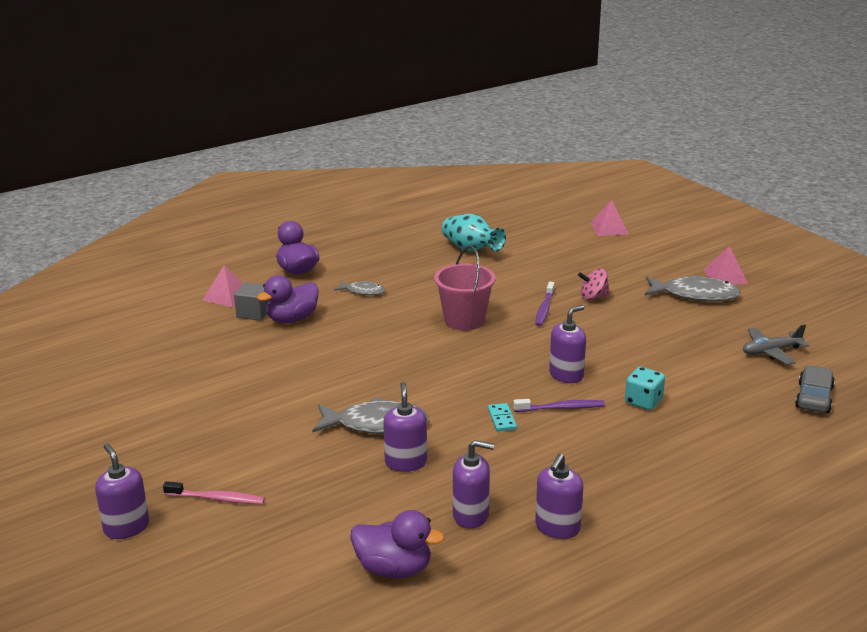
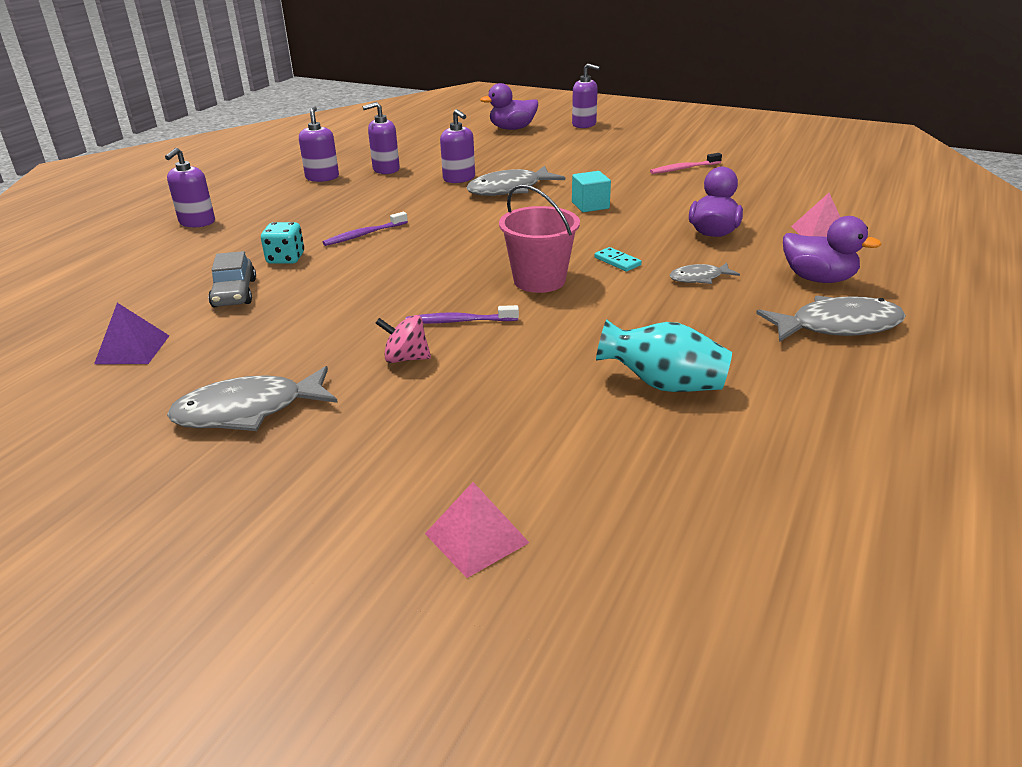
camera: 150 degrees right, 5 degrees up
(217, 499) = (555, 141): pink toothbrush -> pink toothbrush (683, 169)
(254, 313) = (759, 227): grey cube -> none
(335, 376) = (590, 205): none -> turquoise cube
(342, 247) = (837, 326): none -> grey fish
(394, 569) = (411, 145): purple duck -> purple duck (512, 128)
(501, 419) = (411, 215): turquoise domino -> turquoise domino (617, 261)
(544, 309) = (459, 321): purple toothbrush -> purple toothbrush turned 75 degrees counterclockwise
(566, 375) = (378, 260): purple soap dispenser -> purple soap dispenser (197, 222)
(593, 297) = (406, 358): pink spinning top -> pink spinning top turned 135 degrees counterclockwise
(725, 276) = (196, 472): pink pyramid -> none
(771, 352) = (132, 349): grey plane -> purple pyramid
(813, 397) = (90, 309): grey car -> grey car (234, 293)

